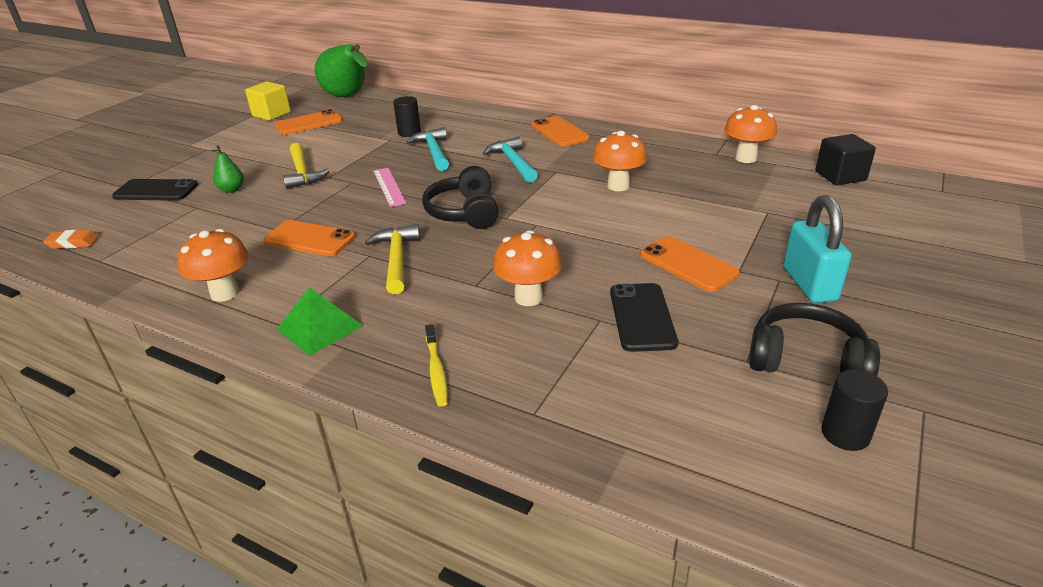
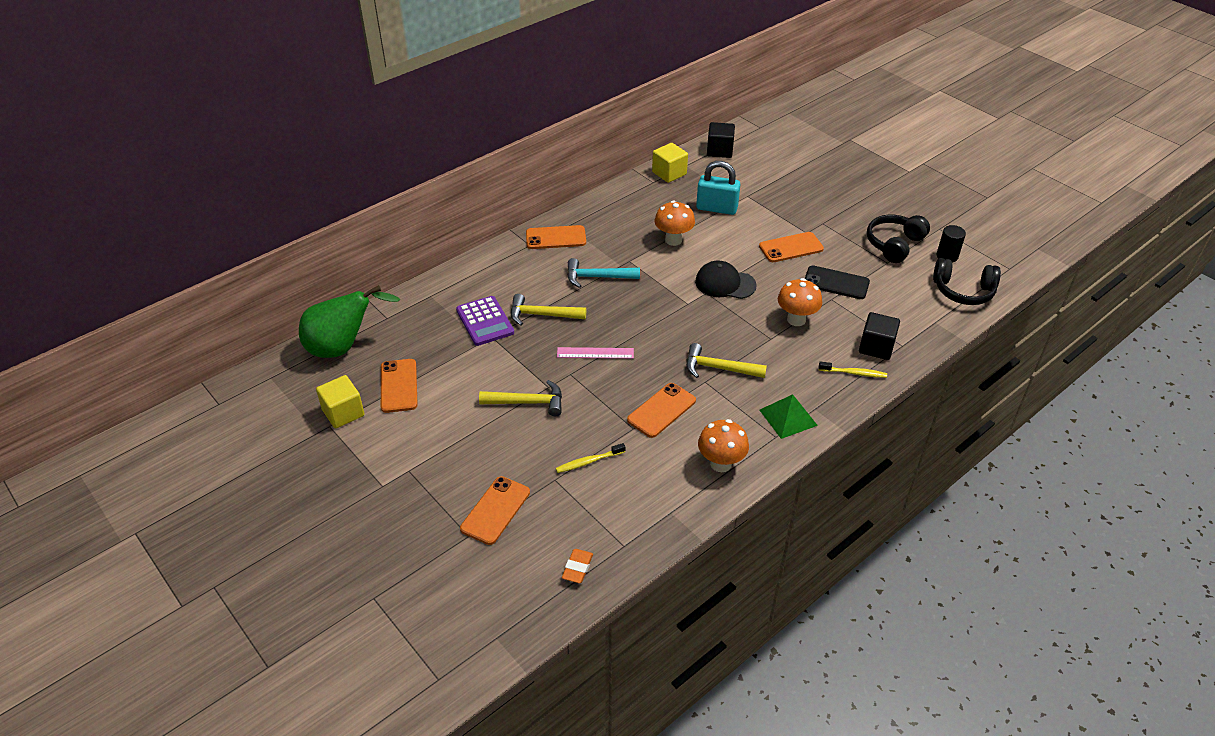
camera: 70 degrees left, 10 degrees up
(156, 191) = (495, 510): black phone -> orange phone
(222, 217) = (589, 462): none -> yellow toothbrush
(232, 190) = (532, 453): green pear -> none
(409, 133) = (485, 321): black cylinder -> purple calculator
(433, 152) = (542, 315): turquoise hammer -> yellow hammer
(465, 212) = (668, 321): black headphones -> black headphones (963, 291)
(511, 384) = (876, 347): none -> black cube
(564, 232) = (725, 283): none -> black cap
(746, 158) = (669, 173): orange mushroom -> yellow cube
(809, 284) = (832, 215): turquoise padlock -> turquoise padlock (716, 208)

